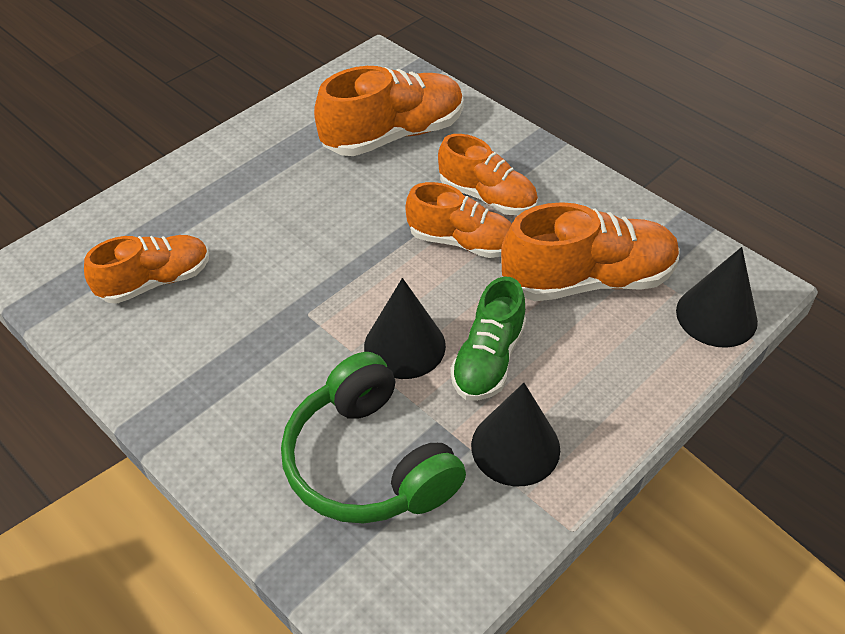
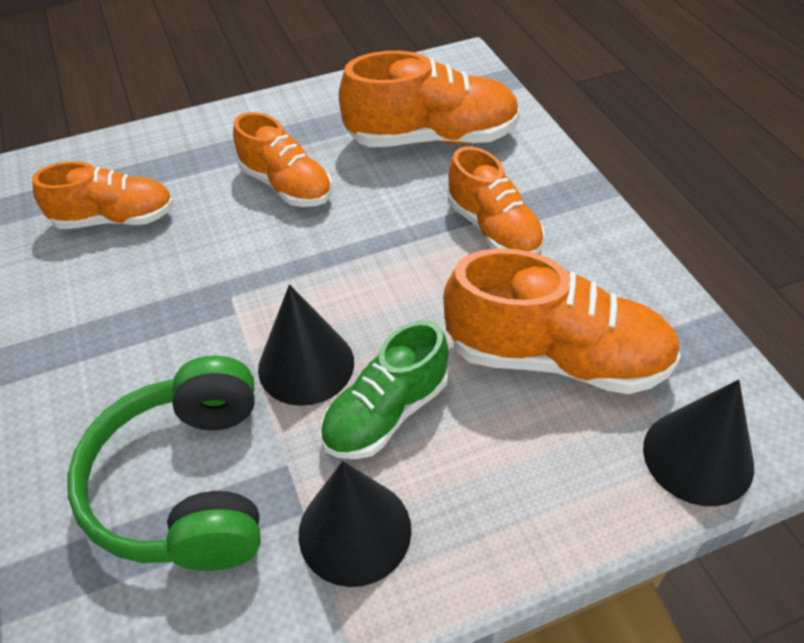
camera: 25 degrees right, 0 degrees up
(462, 242) = (437, 270): orange shoe -> orange shoe (286, 186)

